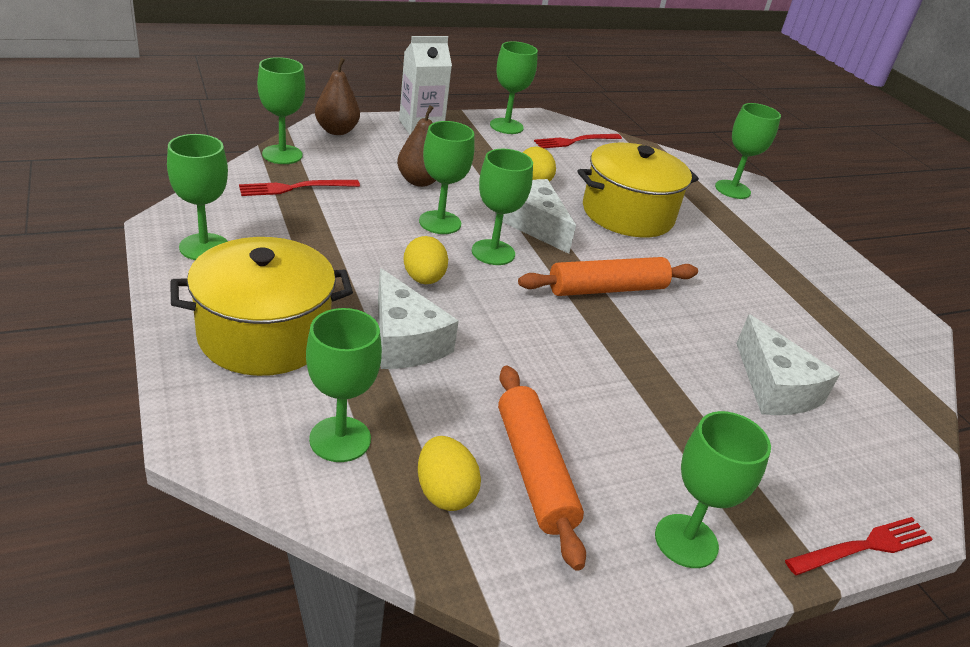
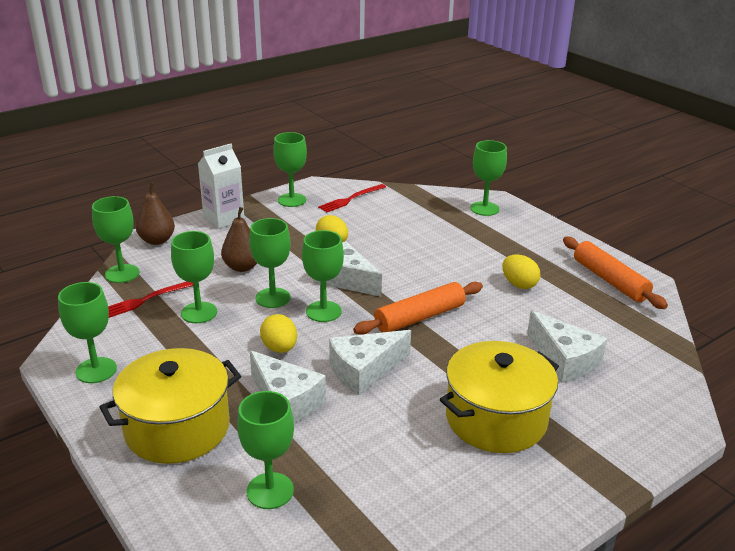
camera: 10 degrees left, 5 degrees down
(444, 492) = (361, 507): yellow egg -> yellow egg (519, 284)
(515, 331) = (364, 370): none -> white cheese
(534, 470) = (418, 472): orange rolling pin -> orange rolling pin (609, 280)
(627, 214) = (413, 251): yellow pot -> yellow pot (496, 419)
(686, 541) = (540, 490): green goblet -> green goblet (199, 312)
(863, 547) = (658, 458): red fork -> none

